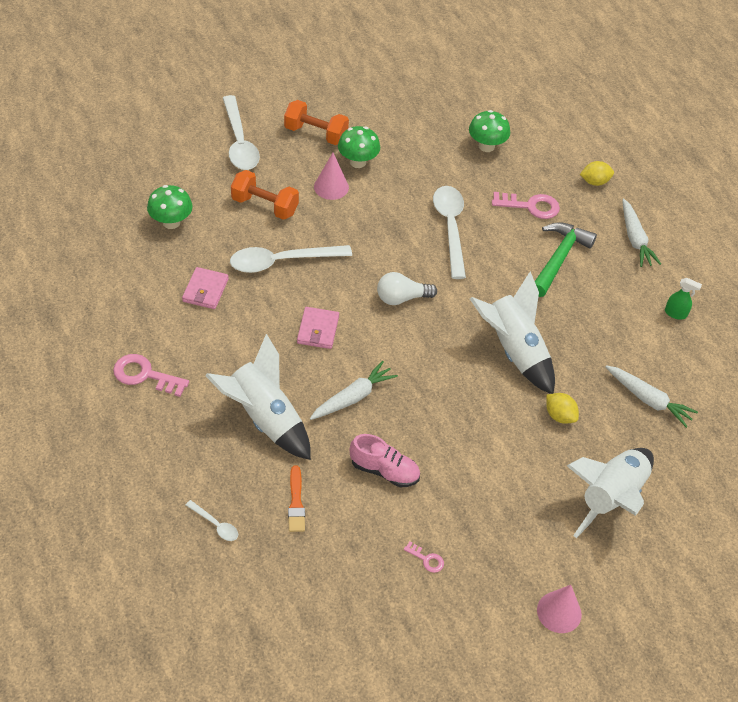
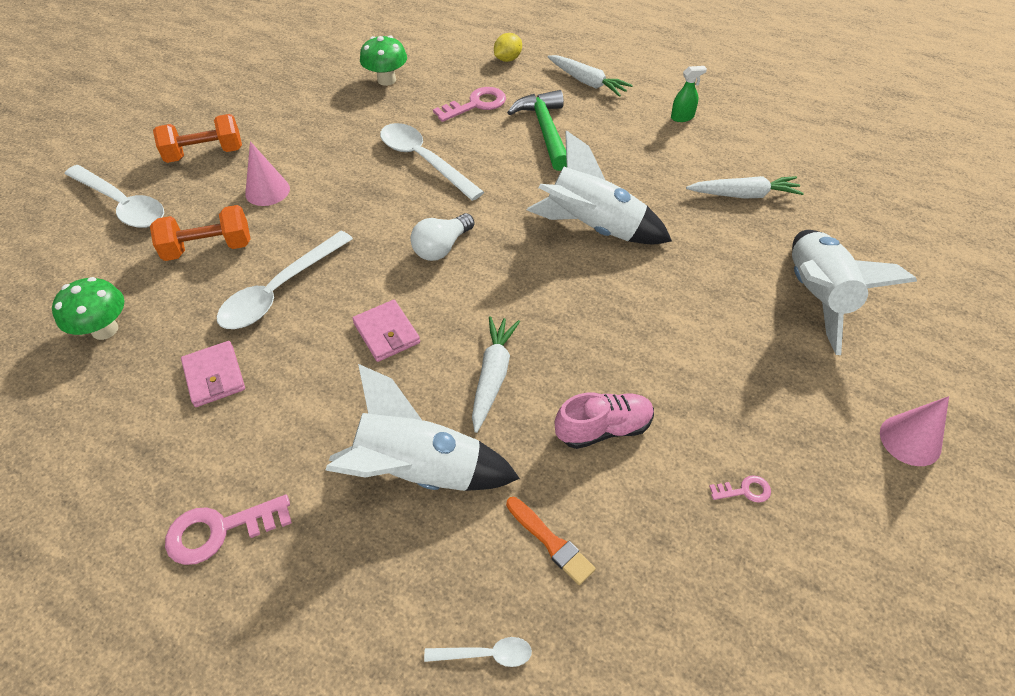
camera: 35 degrees left, 0 degrees up
(358, 162) = (274, 155): green mushroom -> none
(559, 416) = (695, 257): yellow lemon -> none

